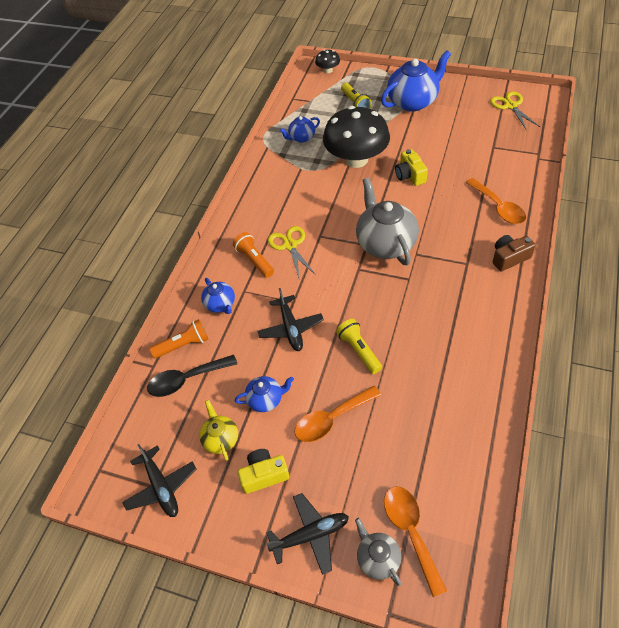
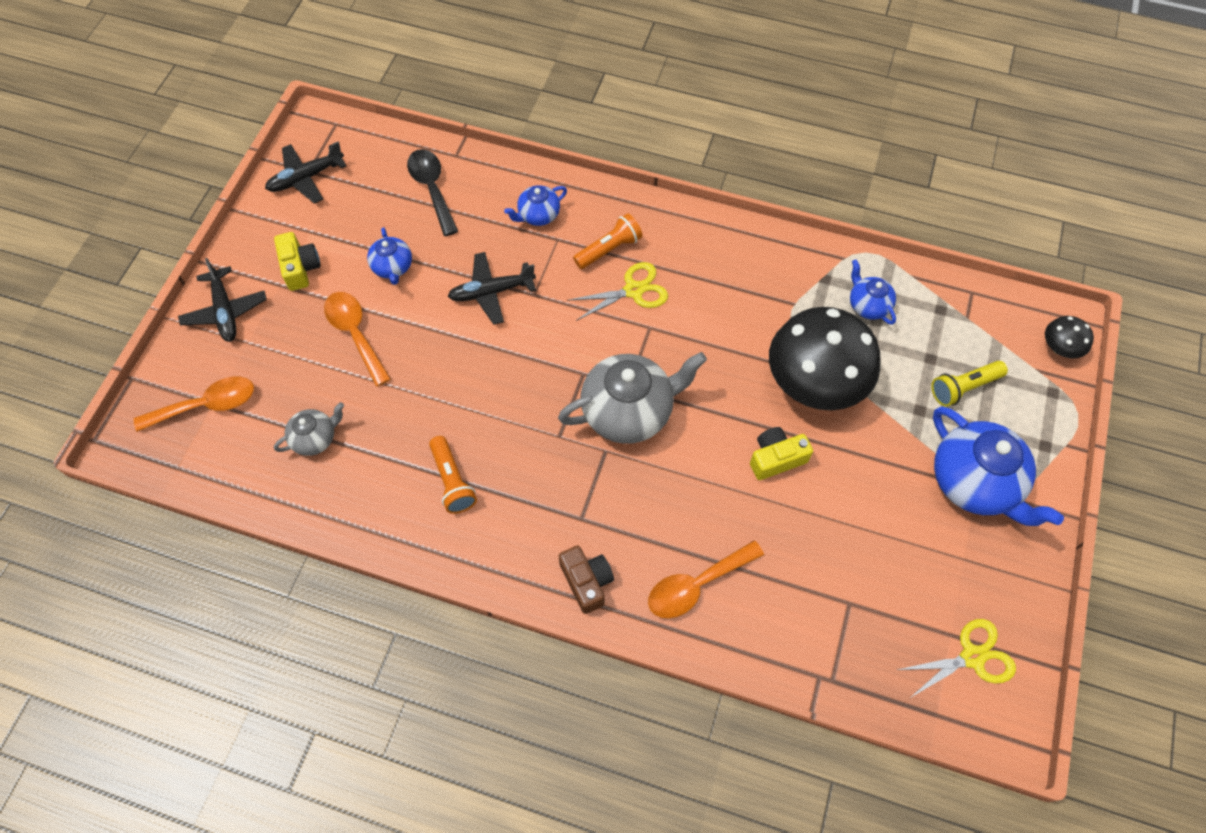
camera: 85 degrees right, 10 degrees up
(183, 345) = (481, 182): orange flashlight -> orange flashlight (452, 481)
(221, 439) = (350, 226): yellow teapot -> none
(359, 350) = (447, 367): yellow flashlight -> none
(377, 558) = (187, 371): grey teapot -> grey teapot (315, 438)

